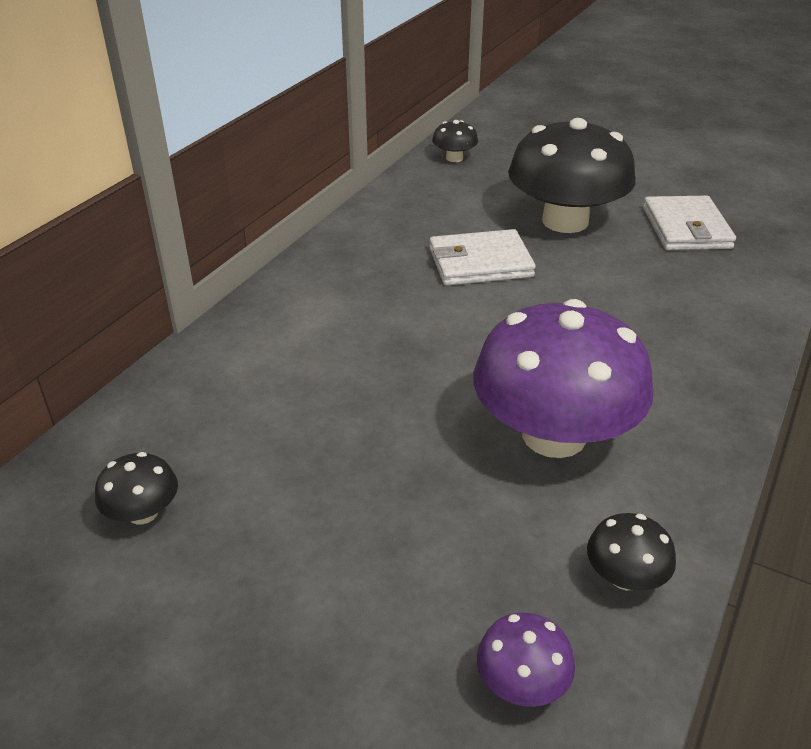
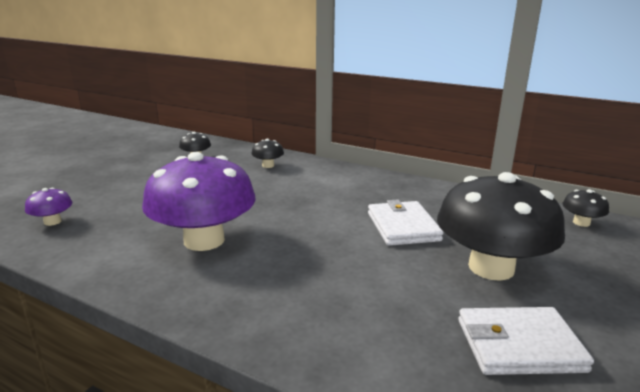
camera: 90 degrees right, 15 degrees down
(625, 577) = (85, 251): black mushroom -> black mushroom (268, 165)

